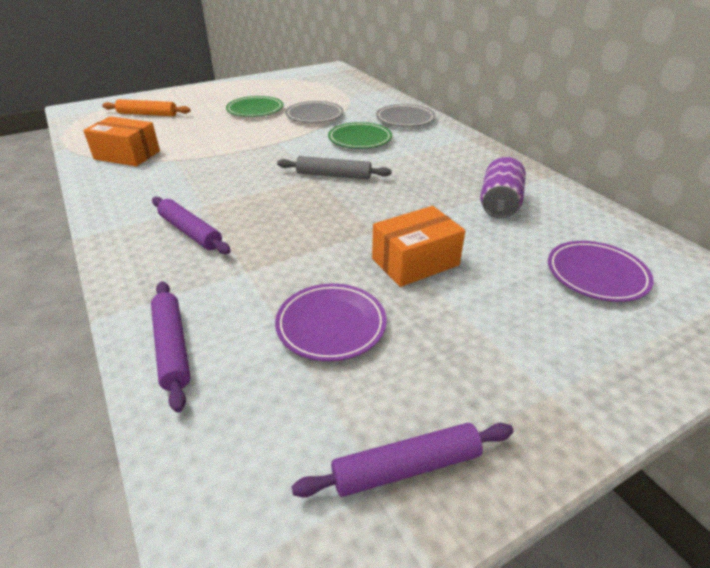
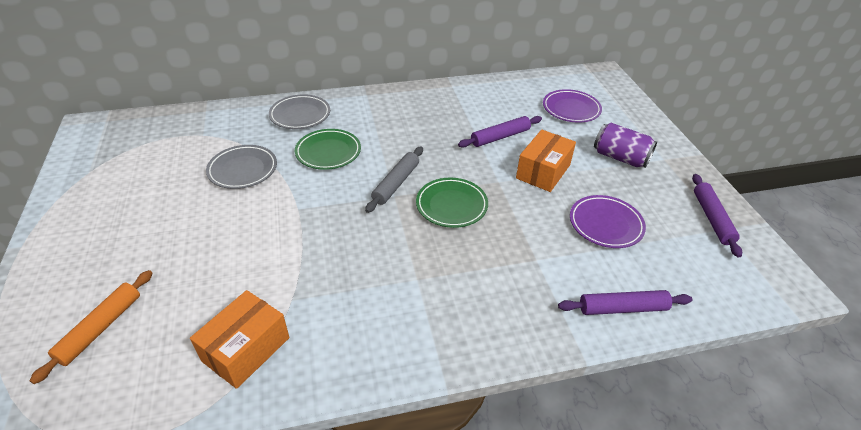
camera: 75 degrees left, 5 degrees up
(190, 232) = (465, 291): purple rolling pin -> purple rolling pin (500, 137)
(255, 110) = (183, 214): green plate -> green plate (451, 205)
(415, 262) = (543, 171): orange box -> orange box turned 45 degrees clockwise
(499, 204) = (481, 115): purple can -> purple can (620, 158)

